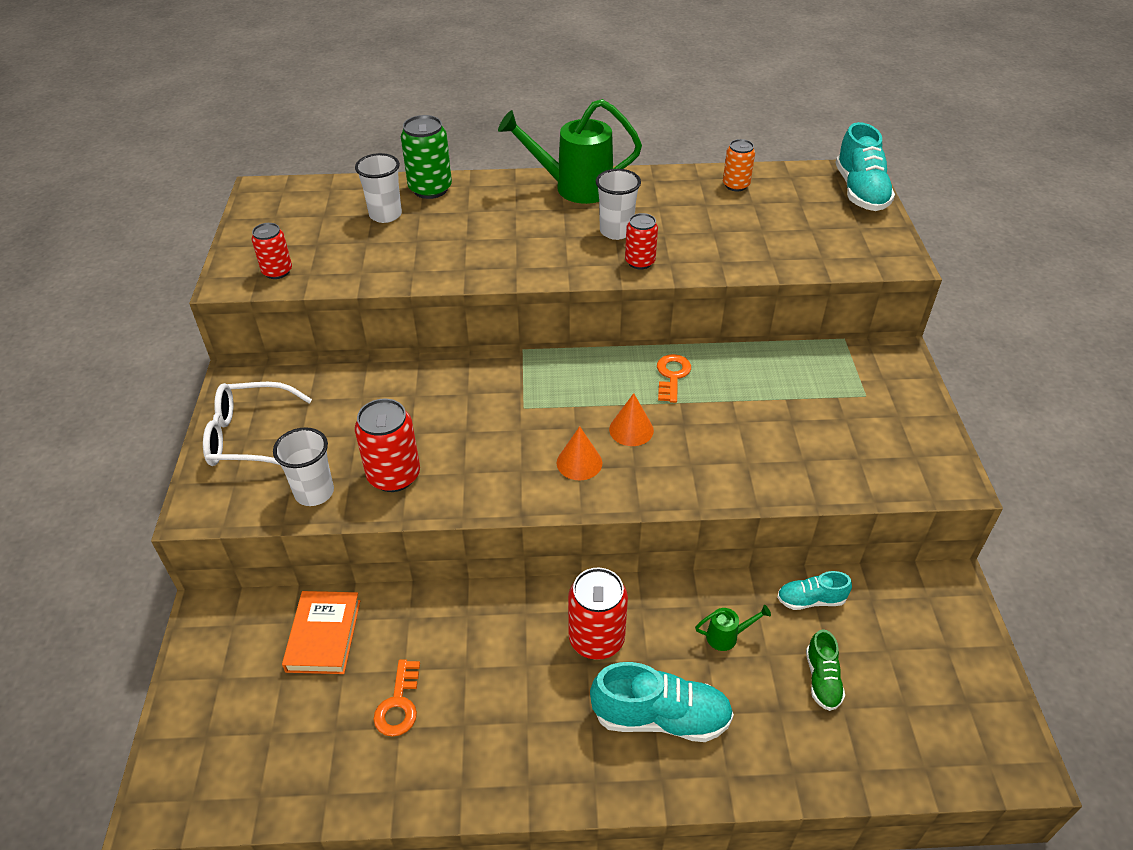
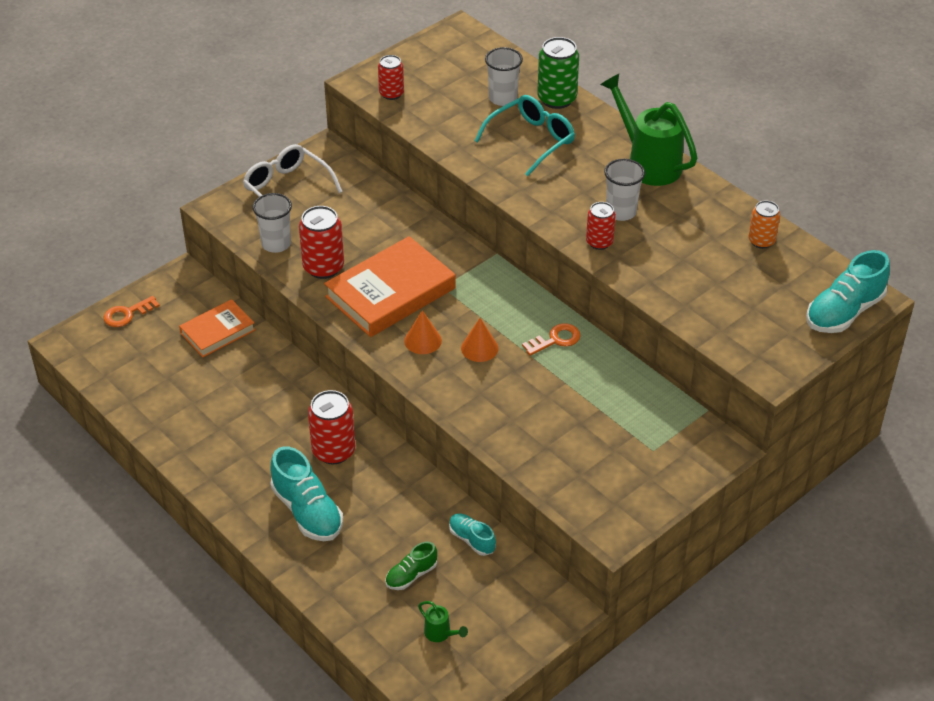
camera: 50 degrees right, 0 degrees up
(399, 704) = (206, 392): orange key -> orange key (127, 314)
(461, 228) = (531, 140): none -> turquoise glasses
(488, 447) = (390, 292): none -> orange book
(726, 636) = (398, 512): green watering can -> green watering can (440, 634)

